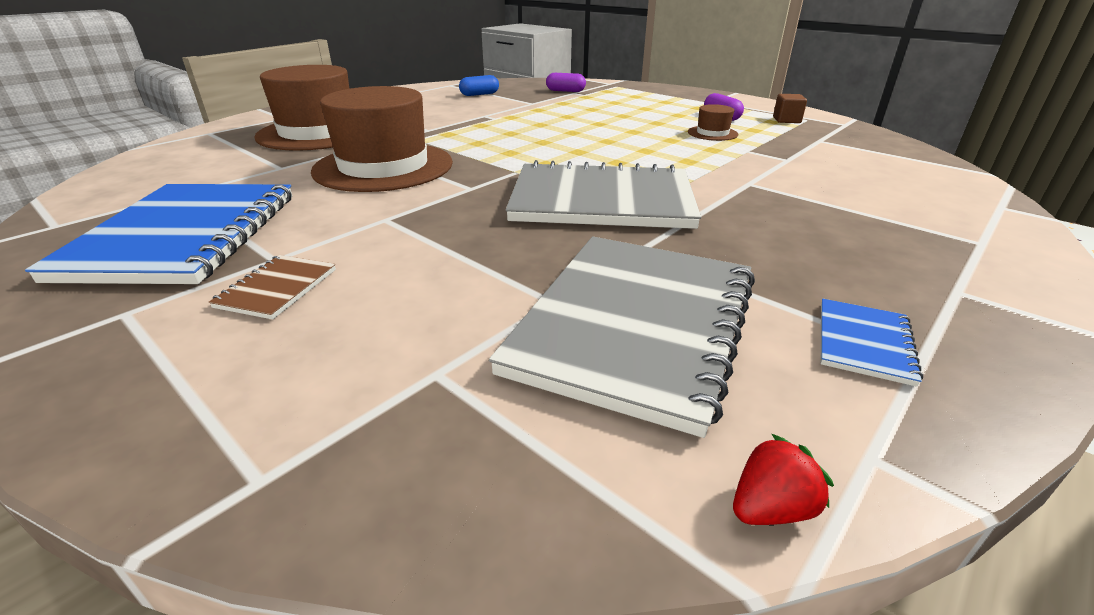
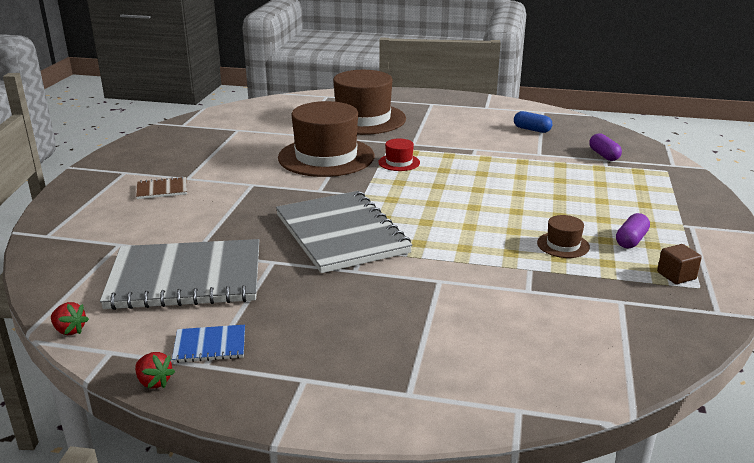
camera: 60 degrees right, 5 degrees down
(184, 235) = (194, 151): blue notebook -> none
(462, 143) = (399, 162): none -> red hat
(980, 419) = (154, 382): none -> red strawberry

